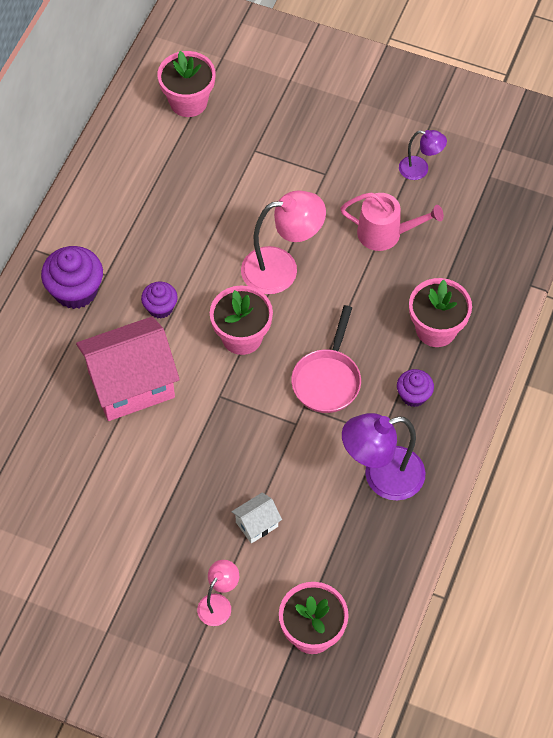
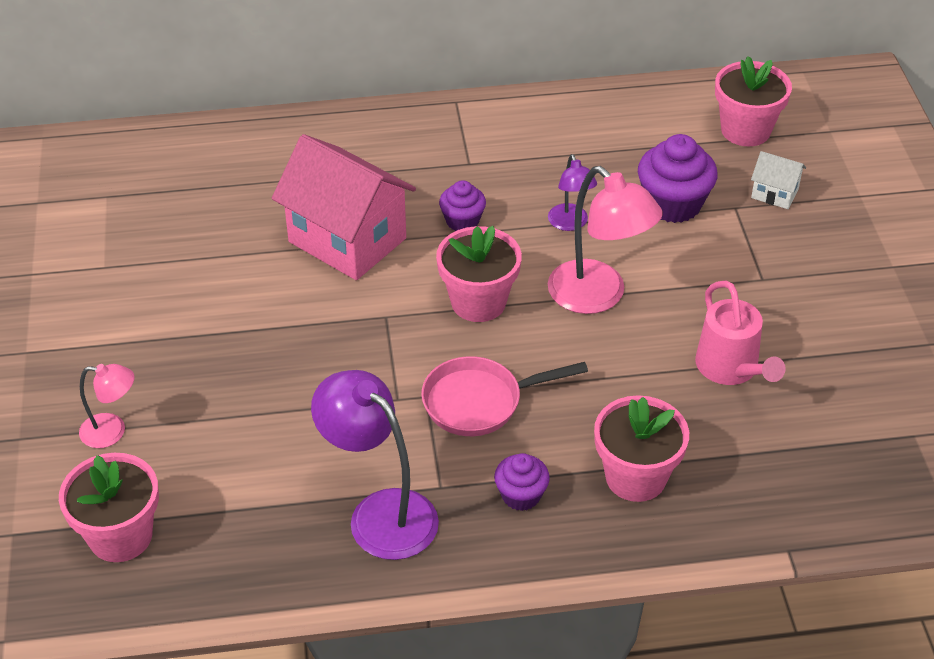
camera: 60 degrees right, 15 degrees down
(75, 290) = (431, 150): purple cupcake -> purple cupcake (673, 204)
(257, 524) = (238, 421): white house -> white house (774, 194)
(420, 169) = (854, 362): purple lamp -> purple lamp (570, 224)

